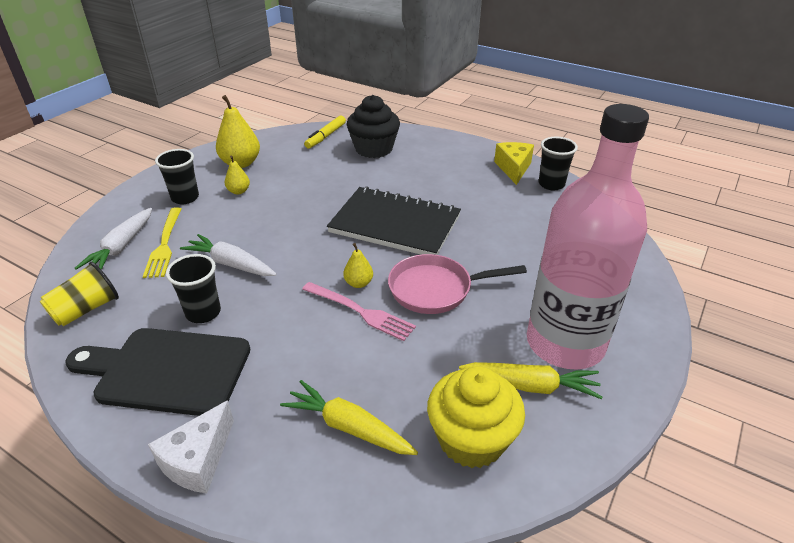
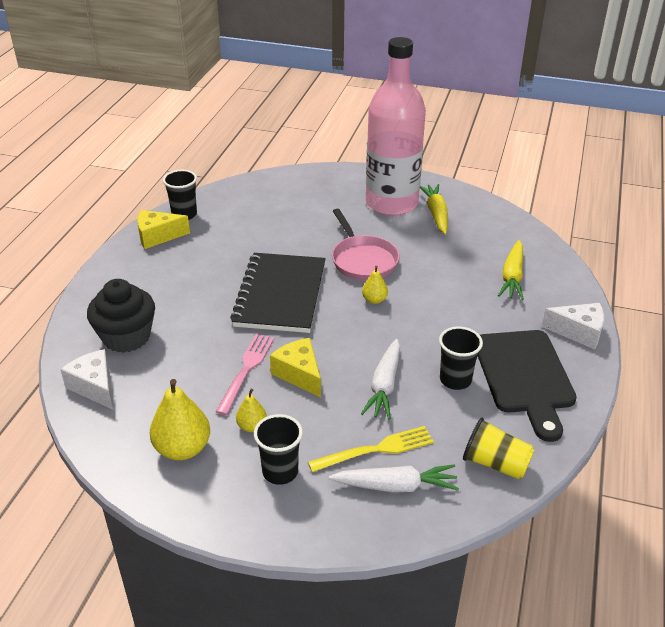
camera: 105 degrees left, 0 degrees up
(279, 220) = (299, 374): none -> yellow cheese
(326, 136) = (95, 386): yellow marker -> white cheese
(361, 312) = (407, 292): pink fork -> pink fork (246, 370)
(471, 439) = (489, 231): yellow cupcake -> none

